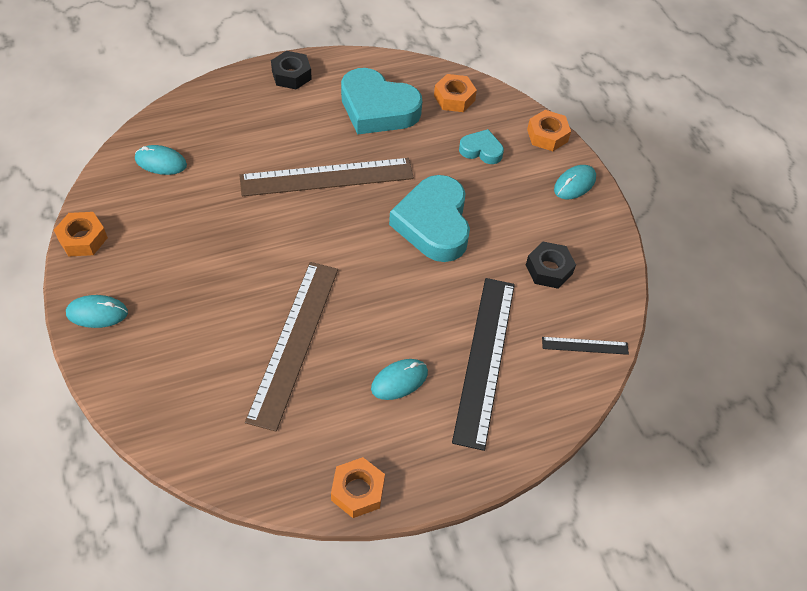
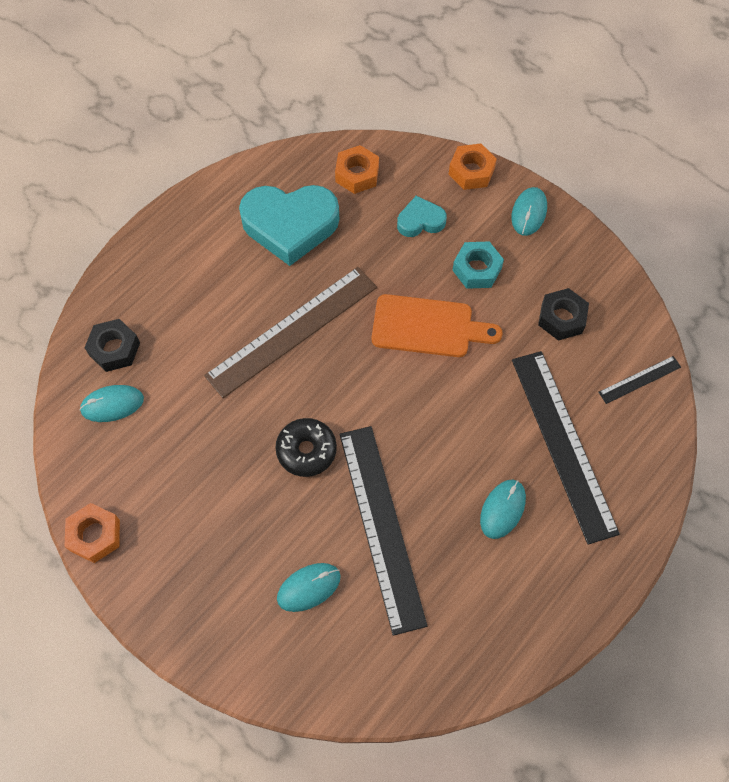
camera: 25 degrees left, 10 degrees up
(97, 313) = (170, 607): turquoise mouse -> turquoise mouse (308, 587)
(276, 261) = (306, 450): none -> black donut
(291, 75) = (176, 231): black nut -> black nut (114, 349)
(294, 342) = (382, 526): brown ruler -> black ruler
(358, 491) = (537, 639): orange nut -> none
(433, 224) = (428, 327): turquoise heart -> orange cutting board
(503, 203) = (477, 269): none -> turquoise nut

